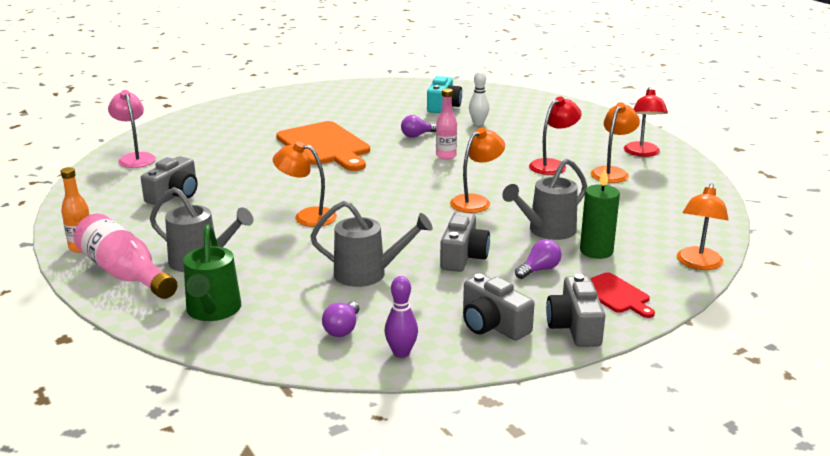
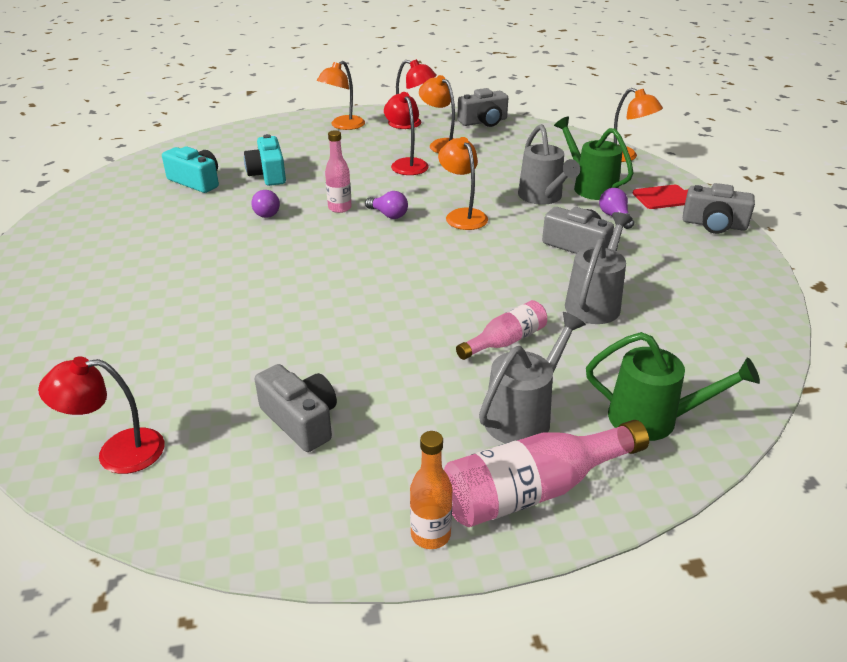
camera: 70 degrees left, 10 degrees up
(135, 158) = (117, 452): pink lamp -> red lamp
(290, 244) = (505, 341): none -> pink bottle
(307, 216) = (439, 319): orange lamp -> orange lamp (343, 126)
(325, 146) = (239, 274): orange cutting board -> none
(342, 329) = (704, 336): purple light bulb -> purple light bulb (388, 215)
(401, 353) = (750, 311): purple bowling pin -> none
(478, 123) = (268, 174): white bowling pin -> turquoise camera
(493, 325) = (706, 258): grey camera -> grey camera (483, 122)
(596, 251) = (590, 187): green candle -> green watering can

